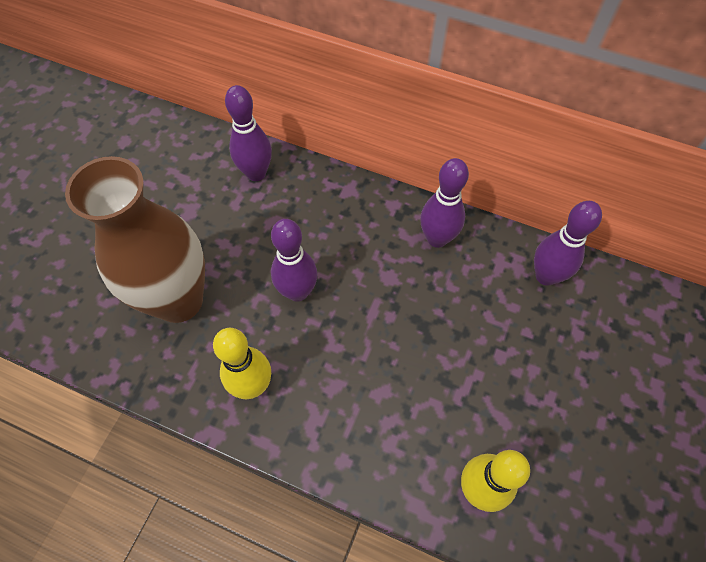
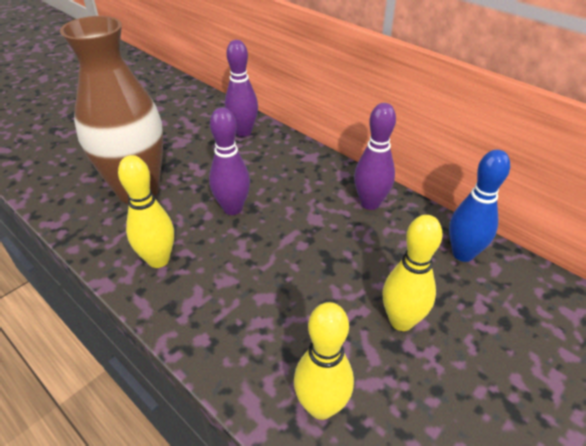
camera: 20 degrees right, 20 degrees down
(515, 374) = (401, 321): none -> yellow bowling pin
(546, 276) = (463, 254): purple bowling pin -> blue bowling pin

